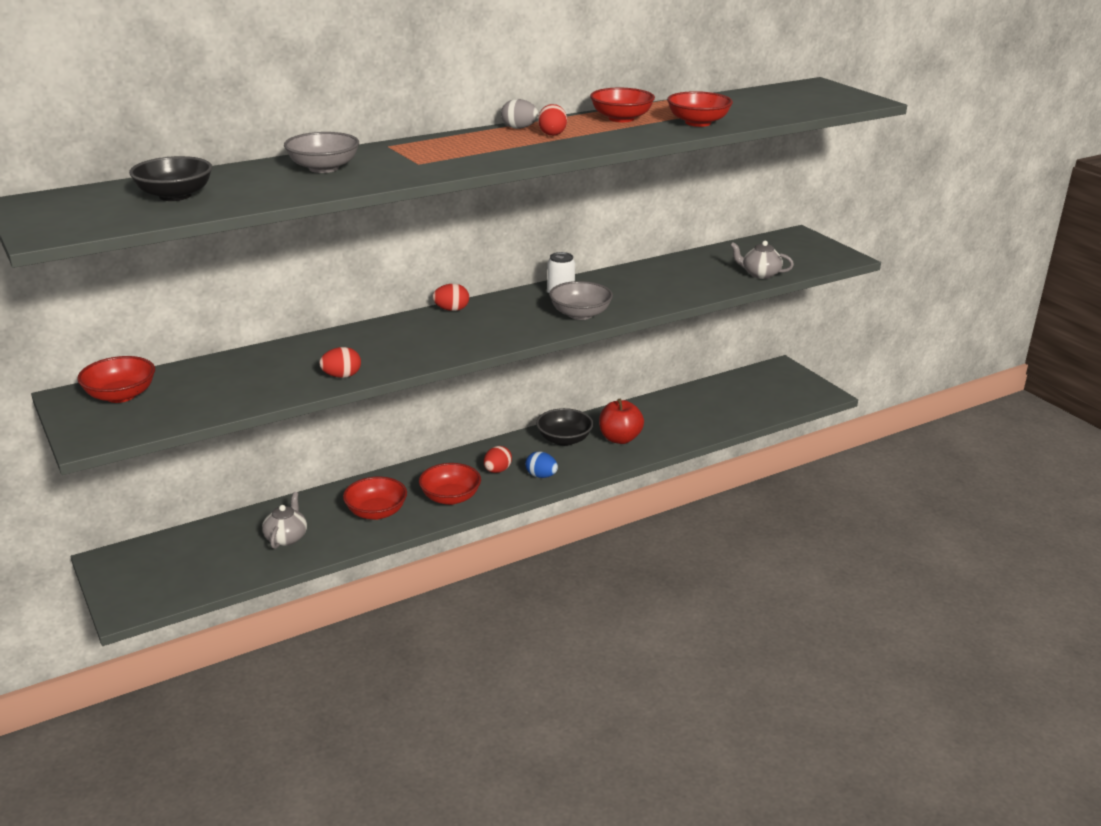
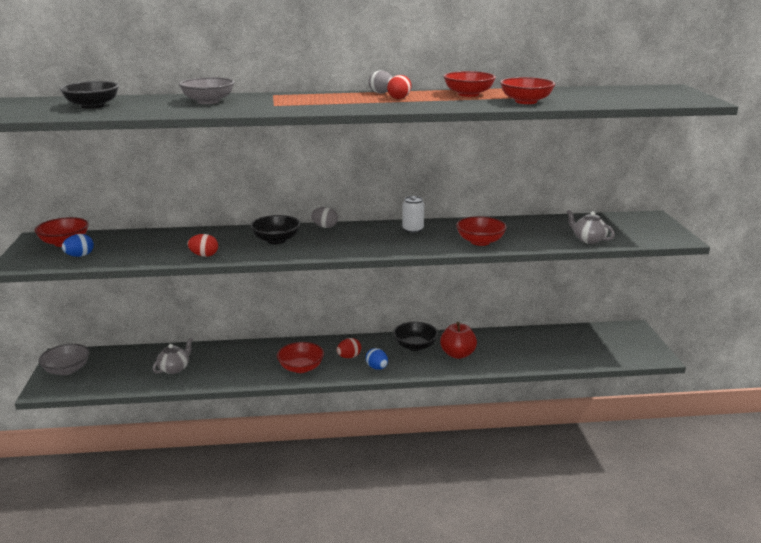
camera: 25 degrees right, 5 degrees down
(169, 409) = (80, 256): none -> blue egg
(376, 512) = (244, 366): red bowl -> red bowl (480, 241)
(410, 338) = (276, 240): none -> black bowl
(451, 310) = (324, 227): red egg -> grey egg
(580, 314) = (412, 244): grey bowl -> grey bowl (67, 370)

